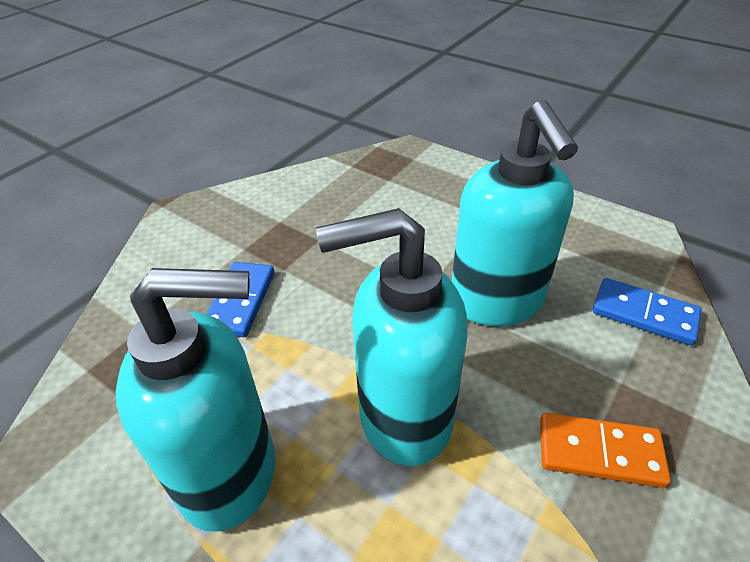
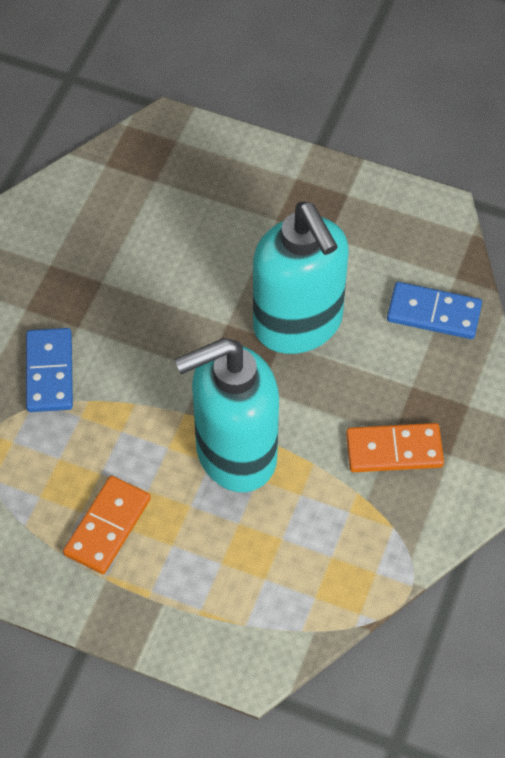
camera: 15 degrees left, 15 degrees up
(230, 472) = (107, 526): turquoise soap dispenser -> orange domino

